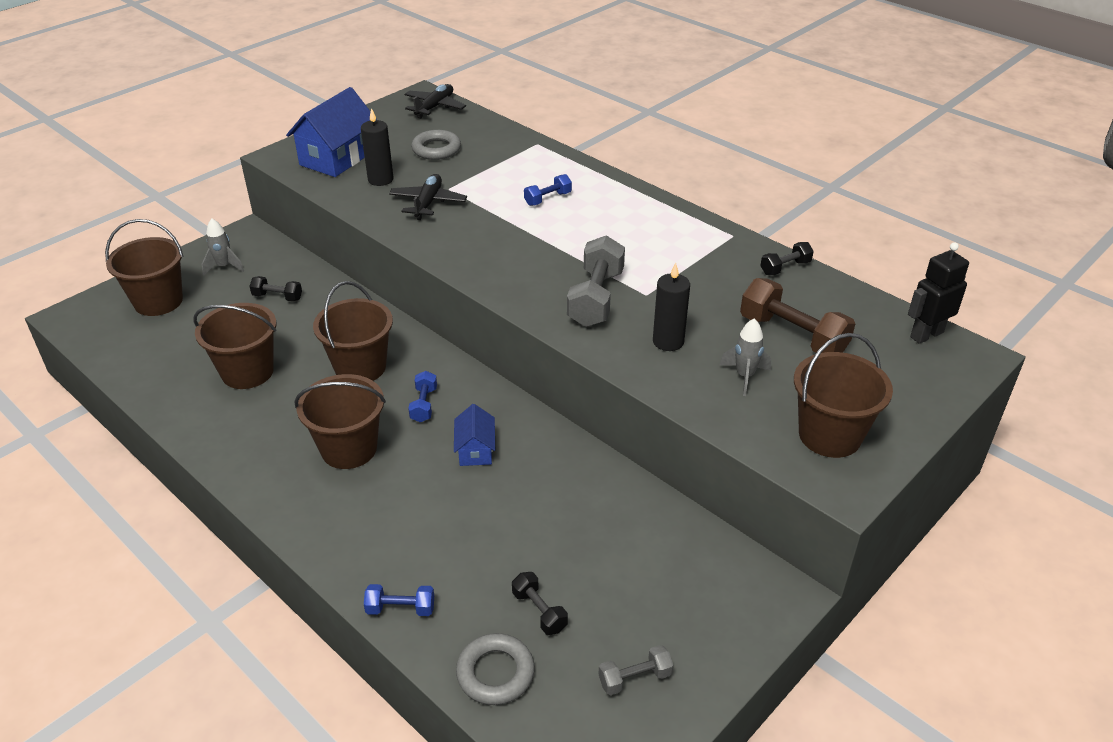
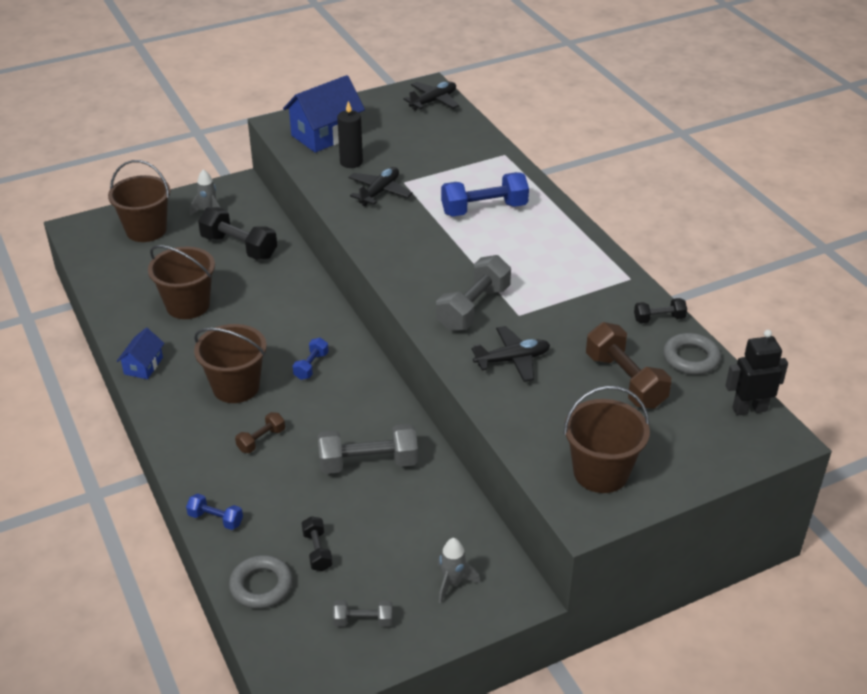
camera: 20 degrees right, 0 degrees up
(277, 297) = (239, 247): black dumbbell -> black dumbbell, size x1.89
(360, 367) = (276, 322): brown bucket -> none
(408, 501) = (261, 440): none -> brown dumbbell
(436, 149) = (413, 143): grey ring -> grey ring (691, 358)
(475, 450) = (333, 413): blue house -> blue house (143, 366)
(543, 495) = (368, 463): none -> grey dumbbell
(548, 199) = (484, 209): blue dumbbell -> blue dumbbell, size x1.89
(668, 341) = (512, 360): black candle -> black plane
(744, 376) = (559, 405): grey rocket -> grey rocket (452, 583)

